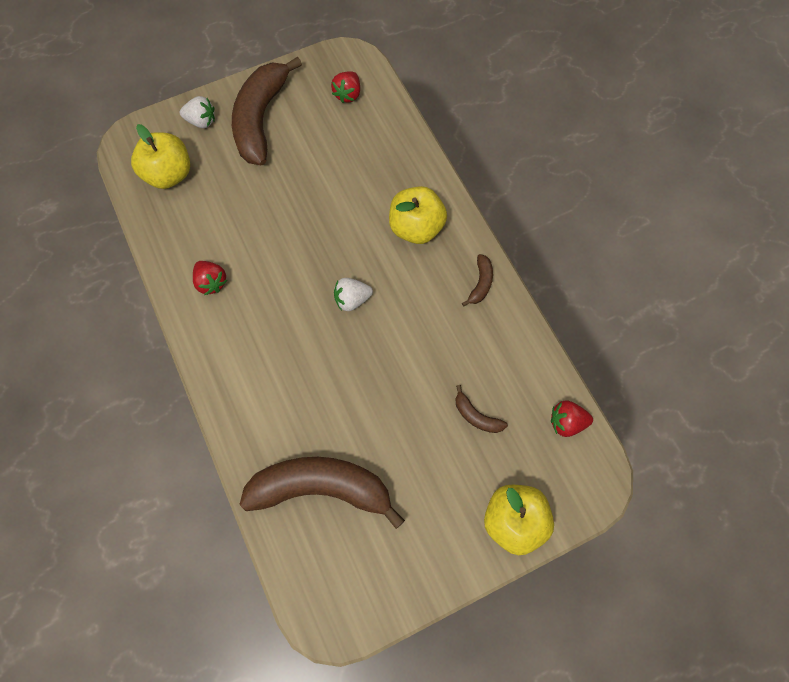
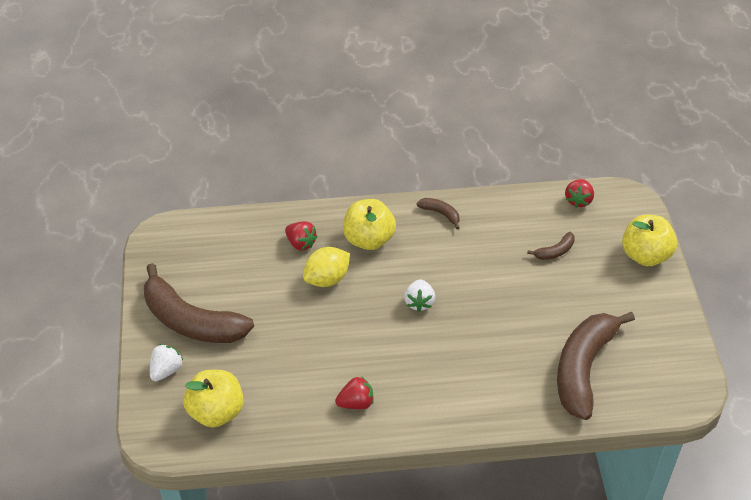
camera: 70 degrees left, 20 degrees down
(348, 94) = (201, 247): red strawberry -> red strawberry (301, 243)
(350, 208) = (327, 279): none -> yellow lemon

